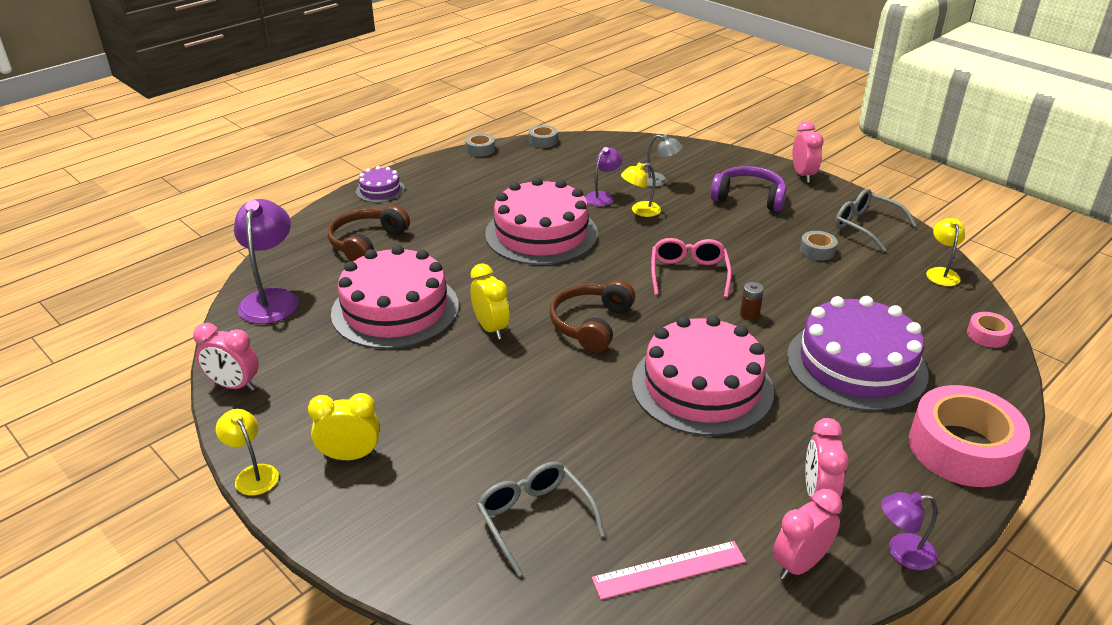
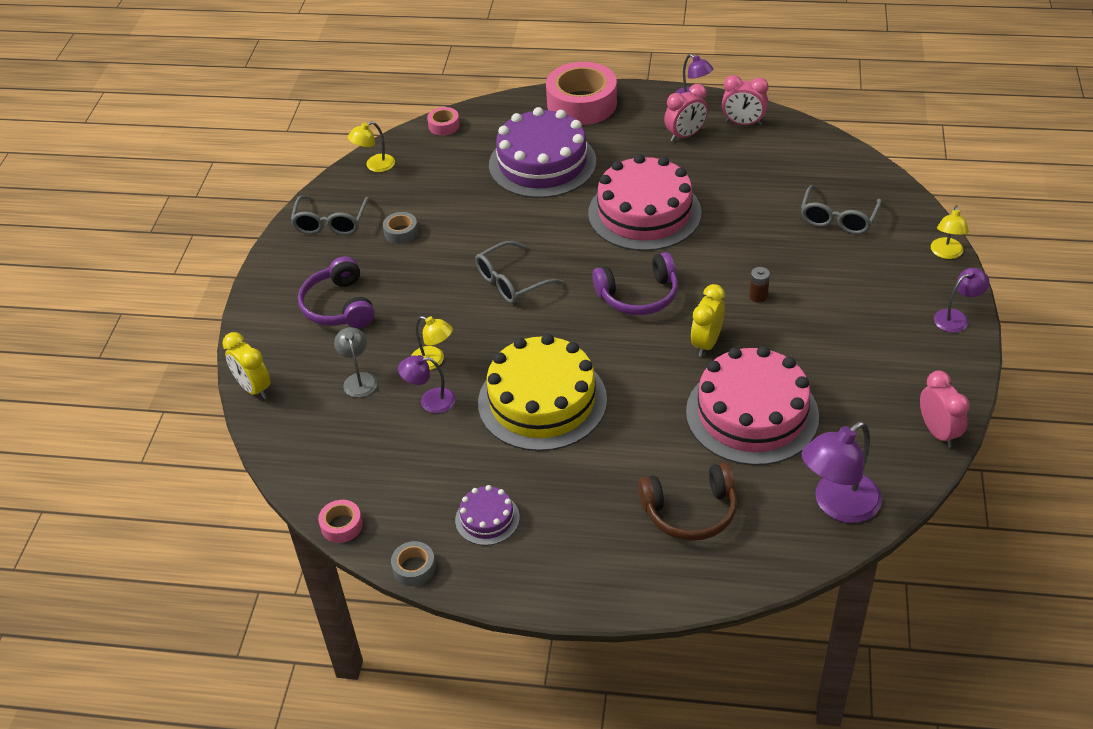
camera: 125 degrees left, 10 degrees up
(253, 474) = (975, 351): yellow lamp -> yellow lamp (946, 253)
(299, 495) = (956, 318): none -> purple lamp
(350, 456) = (903, 320): yellow clock -> yellow clock (254, 388)
(380, 190) = (590, 585): purple cake -> purple cake (487, 519)
(541, 233) = (542, 401): pink cake -> yellow cake
(543, 141) = (341, 525): grey tape -> pink tape
(591, 324) = (638, 295): brown headphones -> purple headphones
(669, 570) = (804, 159): pink ruler -> none
(688, 274) = (512, 281): pink glasses -> grey glasses
(749, 314) = (535, 228): brown battery -> brown battery (758, 296)
(803, 175) = (257, 293): pink clock -> none

